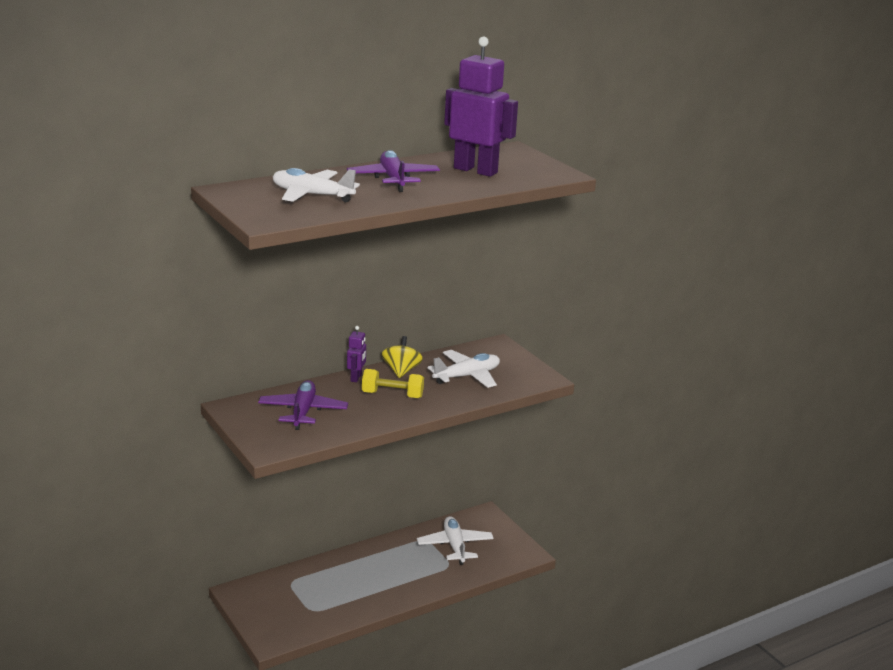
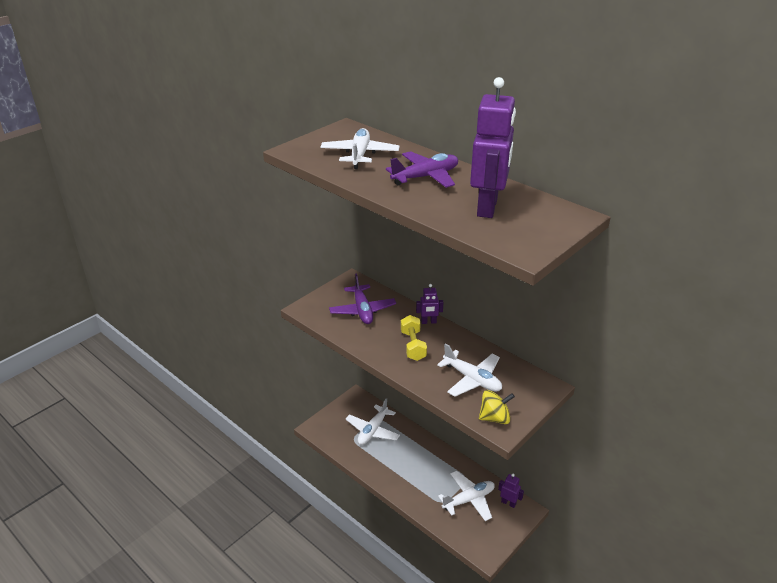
camera: 75 degrees right, 10 degrees up
(303, 412) = (362, 310): purple plane -> purple plane turned 90 degrees clockwise
(308, 590) = (373, 430): none -> white plane
(401, 371) = (455, 341): yellow spinning top -> yellow spinning top (494, 418)
(471, 522) = (508, 503): none -> purple robot

